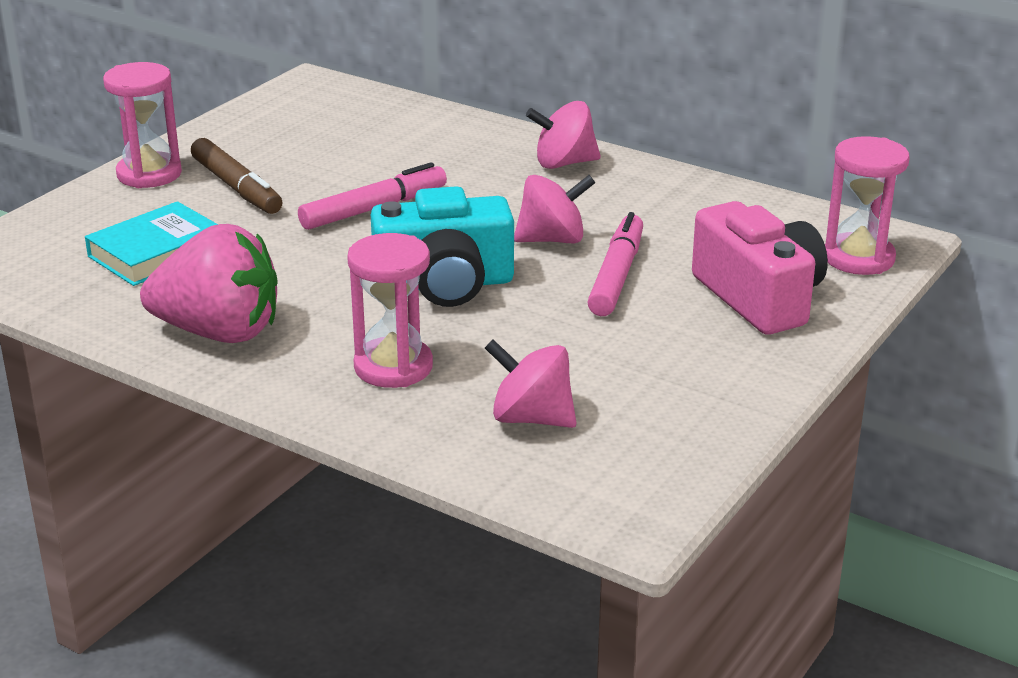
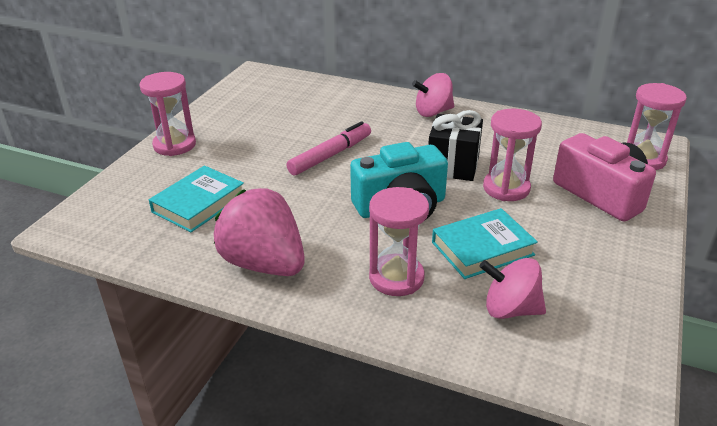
camera: 10 degrees left, 5 degrees up
(219, 332) = (264, 264): pink strawberry -> pink strawberry turned 135 degrees counterclockwise
(236, 187) = (235, 148): brown marker -> none
(534, 346) = (482, 248): none -> turquoise book
(552, 239) = (453, 166): pink spinning top -> black gift
(616, 276) = (506, 188): pink marker -> pink hourglass

